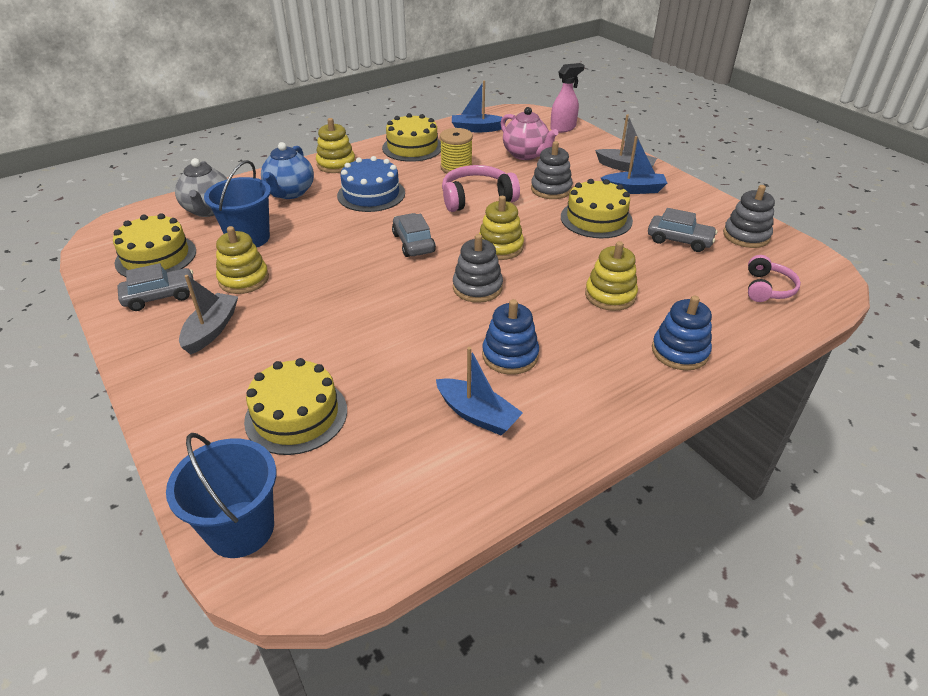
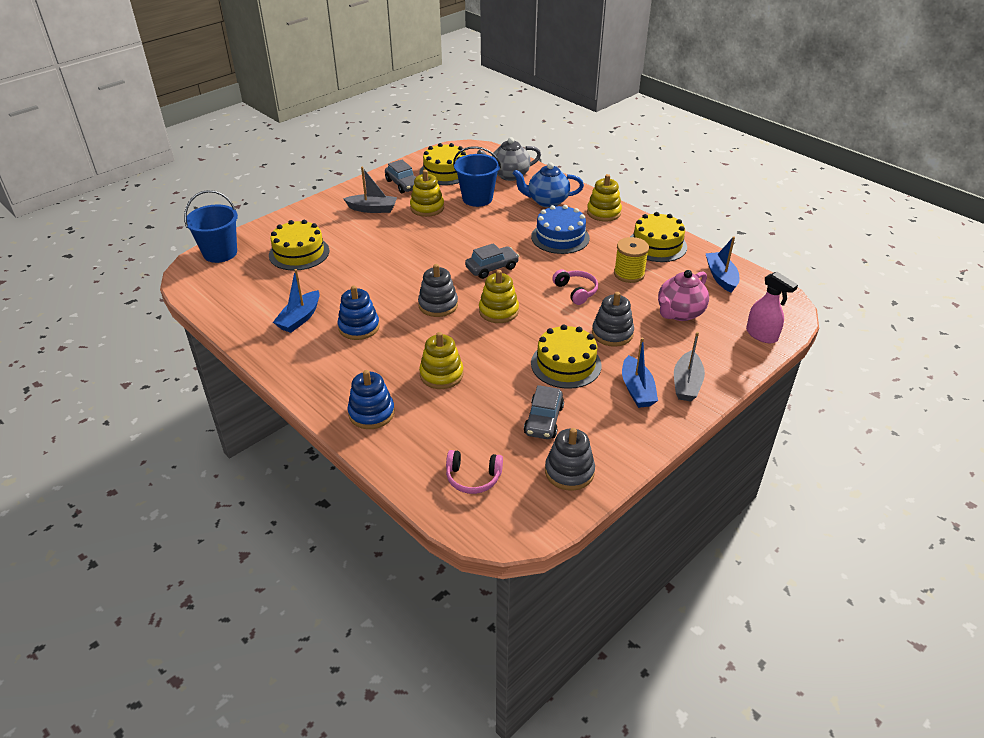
camera: 80 degrees right, 0 degrees up
(477, 198) = (576, 291): pink headphones -> pink headphones, size x0.64

